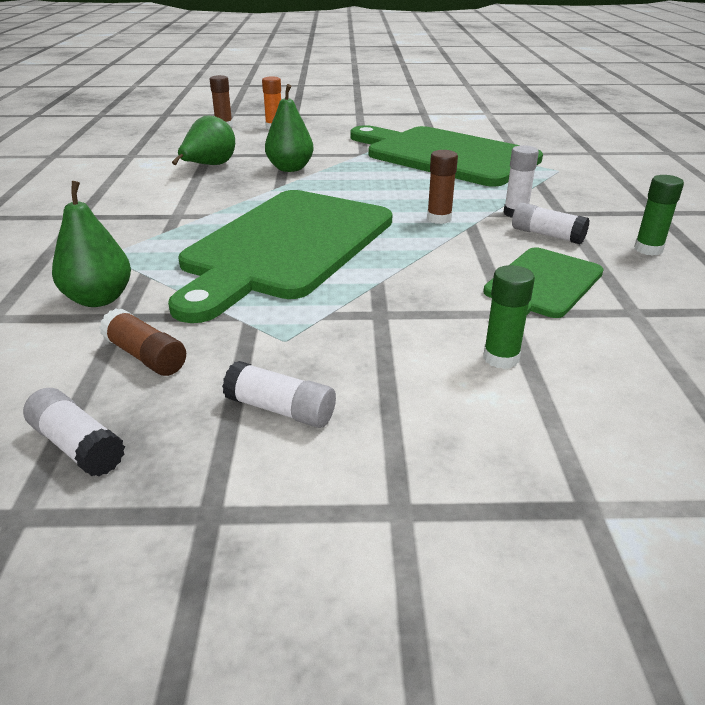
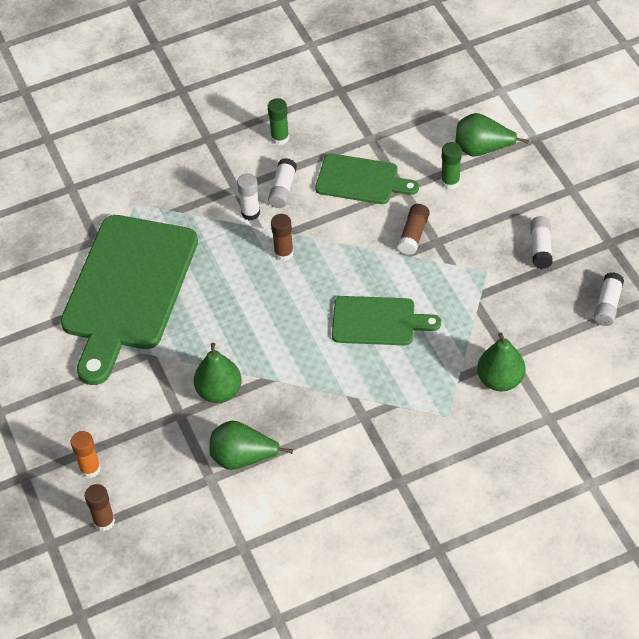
camera: 110 degrees left, 20 degrees up
(145, 356) = (536, 321): brown glue stick -> brown glue stick (413, 234)
(285, 246) = (378, 321): green cutting board -> green cutting board, size x0.53
(574, 418) = (482, 149): none -> green pear

